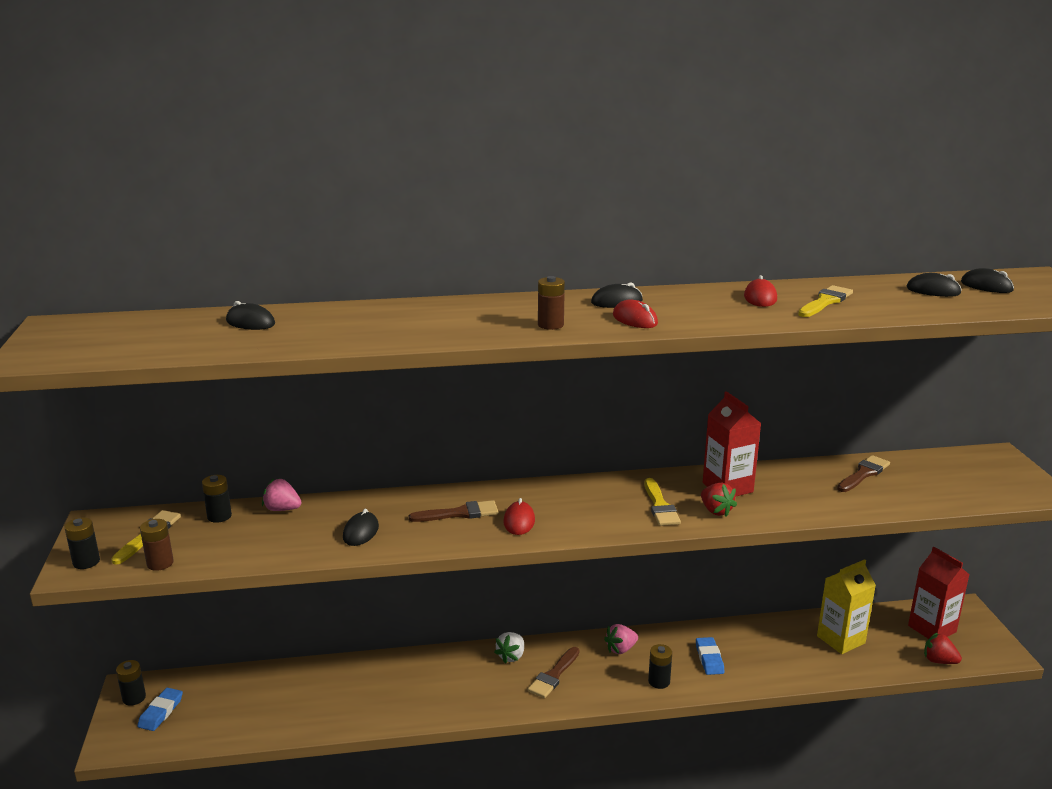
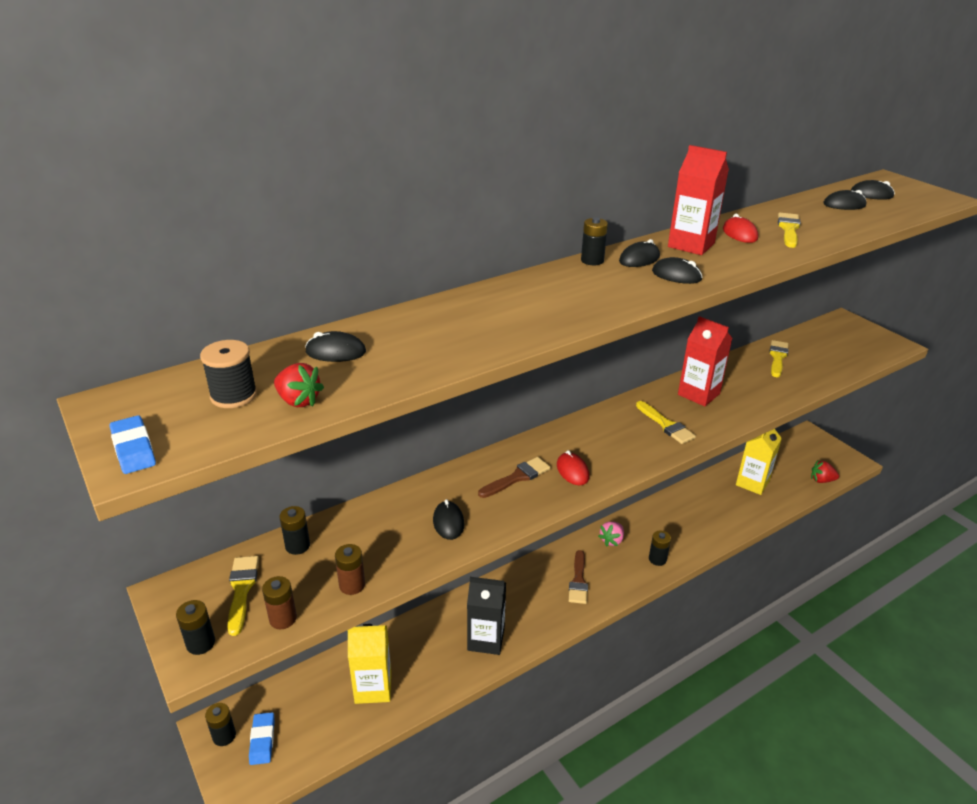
camera: 25 degrees left, 10 degrees up
(141, 335) = (234, 395): none -> black spool
(282, 509) = (353, 519): pink strawberry -> none
(283, 703) = (373, 687): none -> yellow carton
(417, 697) = (486, 639): none -> black carton
(511, 656) = (534, 574): white strawberry -> none
(550, 325) = (618, 295): brown battery -> brown battery (352, 585)
(567, 296) = (592, 260): none -> black battery
(635, 319) = (676, 275): red mouse -> black mouse
(709, 658) = (678, 527): blue eraser -> blue eraser (133, 448)
(716, 511) = (709, 418): red strawberry -> red strawberry (298, 401)
(863, 474) = (777, 357): brown brush -> yellow brush
(932, 629) = (801, 456): red carton -> red carton (691, 245)

